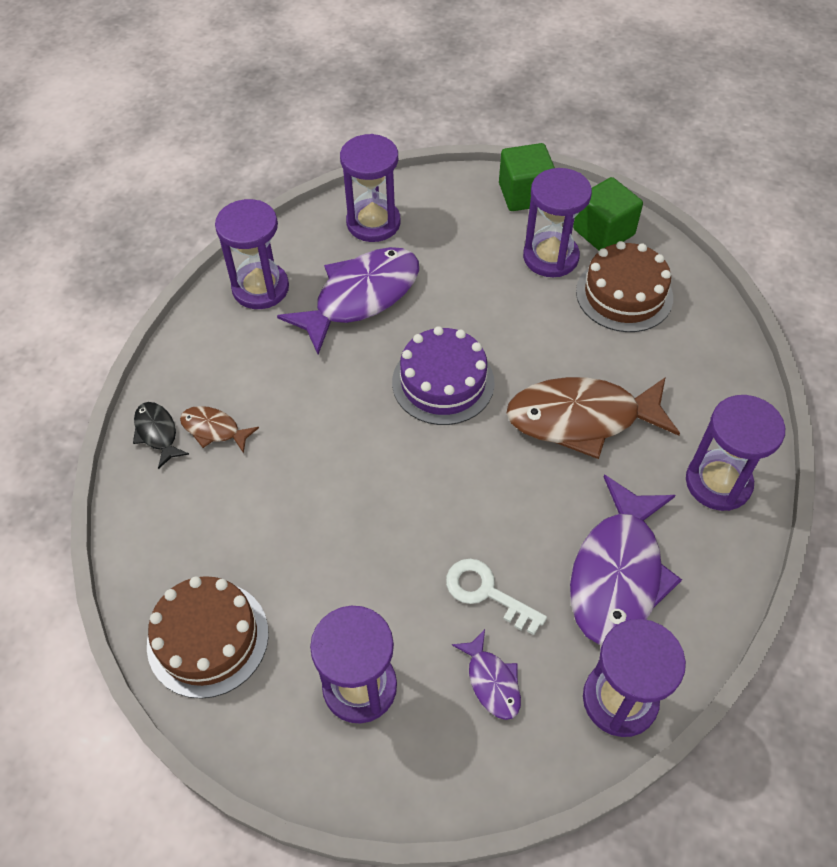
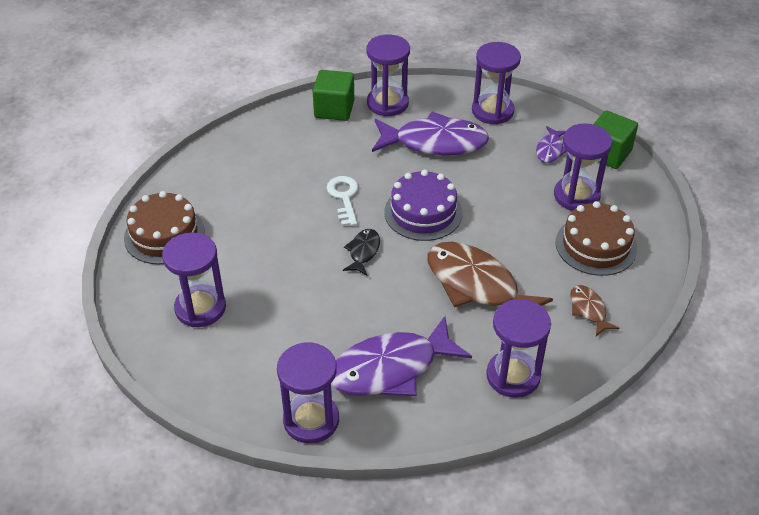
camera: 45 degrees right, 10 degrees down
(157, 433) = (253, 134): black fish -> black fish (363, 252)
(214, 429) = (280, 151): brown fish -> brown fish (589, 310)
(486, 593) = (311, 320): white key -> white key (344, 197)
(492, 681) = (261, 358): purple fish -> purple fish (550, 150)
(603, 232) = (631, 205): green cube -> green cube (334, 109)

